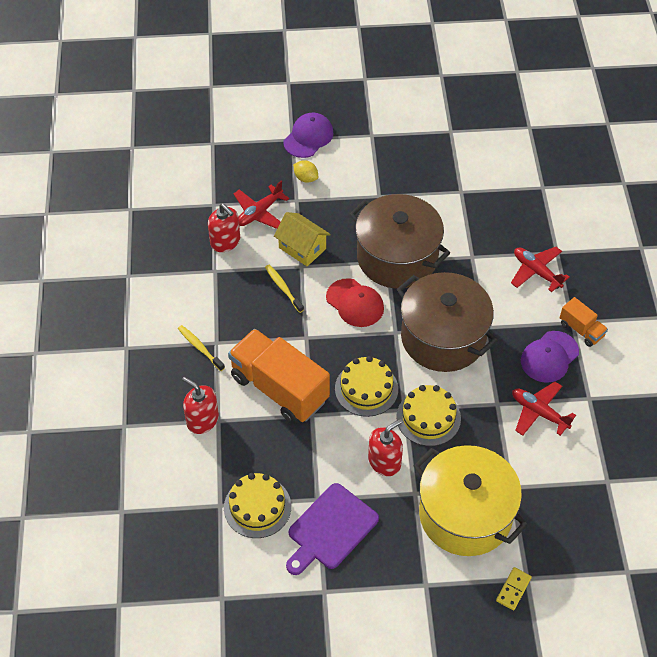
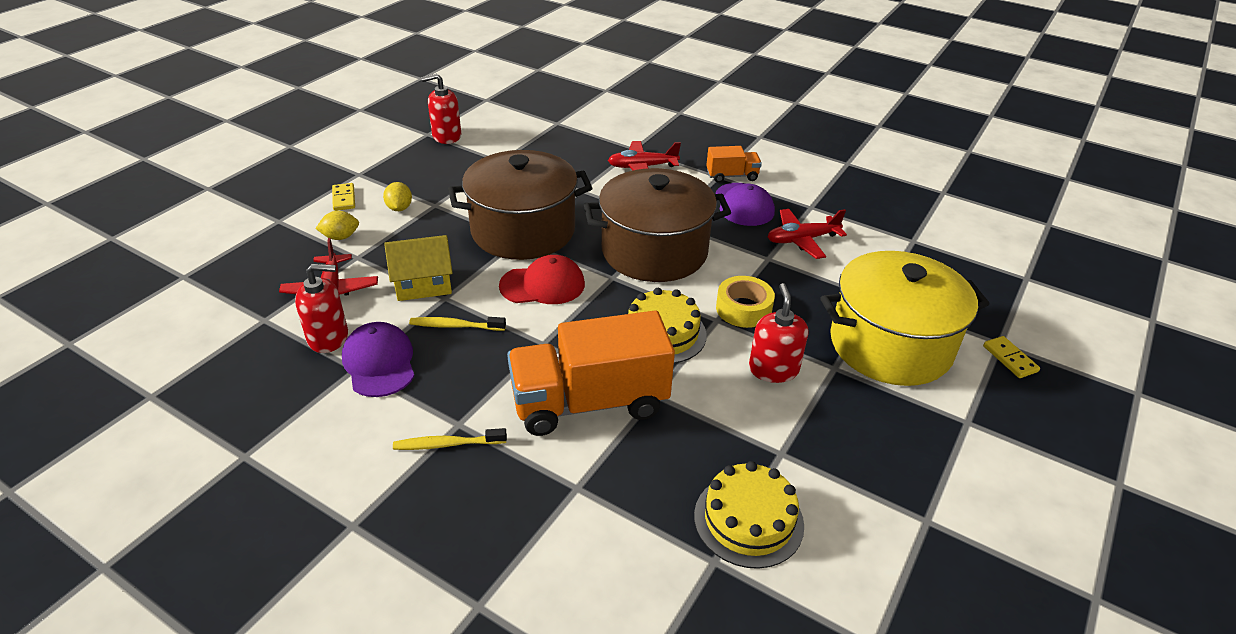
camera: 55 degrees left, 15 degrees down
(202, 420) = (560, 504): red soap dispenser -> red soap dispenser (446, 136)
(308, 137) = (295, 210): purple cap -> purple cap (379, 363)
(330, 529) = (834, 464): purple cutting board -> none
(341, 149) = (344, 198): none -> yellow domino
(358, 182) = (399, 208): none -> yellow lemon
(428, 417) = (743, 309): yellow cake -> yellow tape

